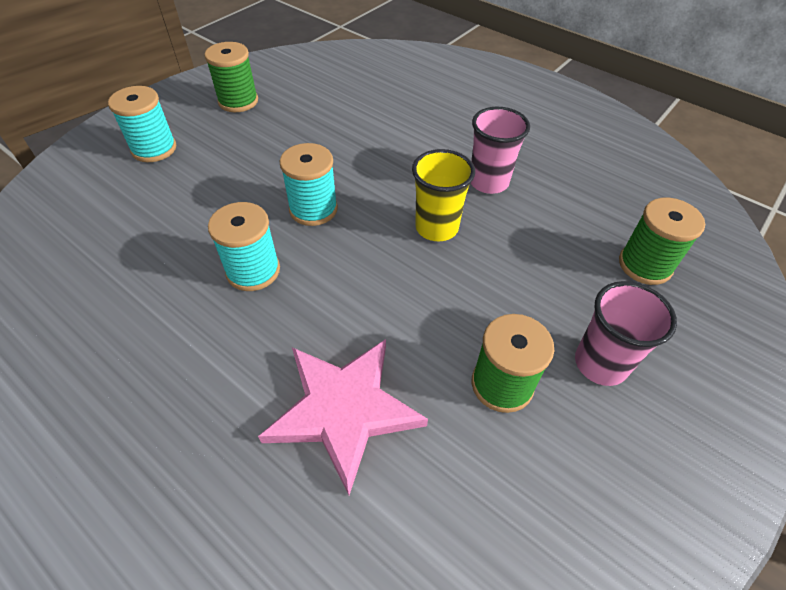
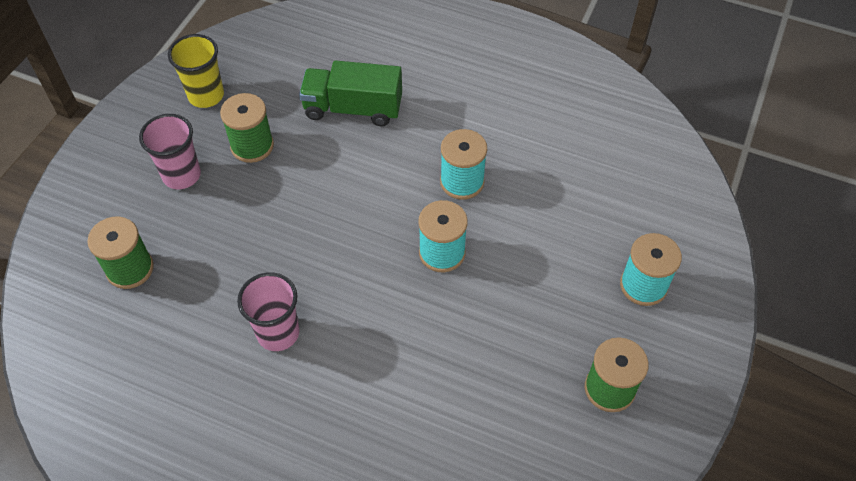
camera: 165 degrees right, 5 degrees up
(344, 409) = (353, 108): pink star -> green truck
(436, 227) = (321, 261): yellow cup -> yellow cup (206, 95)

